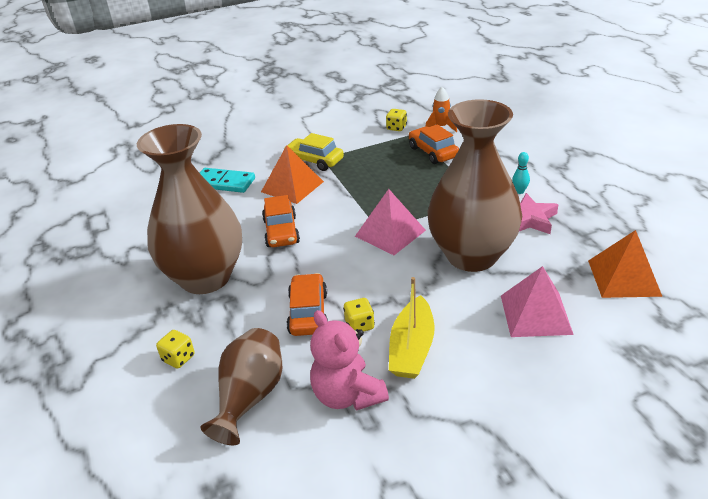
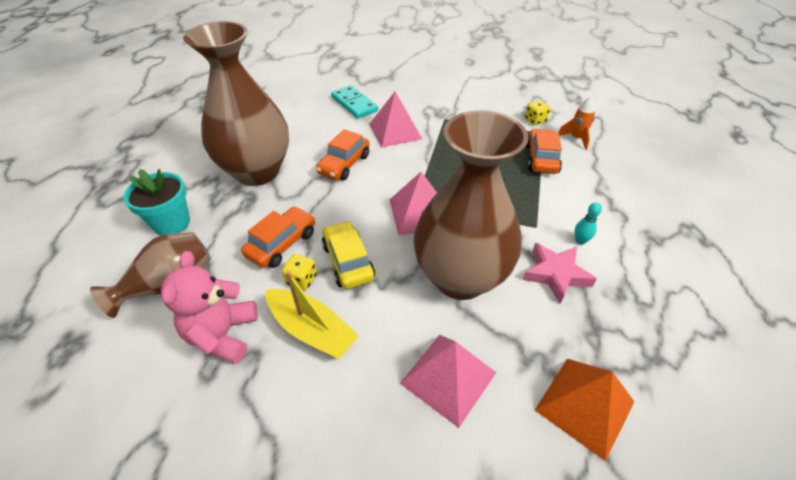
camera: 35 degrees right, 10 degrees up
(178, 358) = (172, 223): yellow dice -> turquoise flower pot
(292, 186) = (395, 131): orange pyramid -> pink pyramid
(314, 161) = (436, 118): yellow car -> yellow car (348, 261)
(412, 348) = (312, 330): yellow boat -> yellow boat turned 105 degrees counterclockwise

